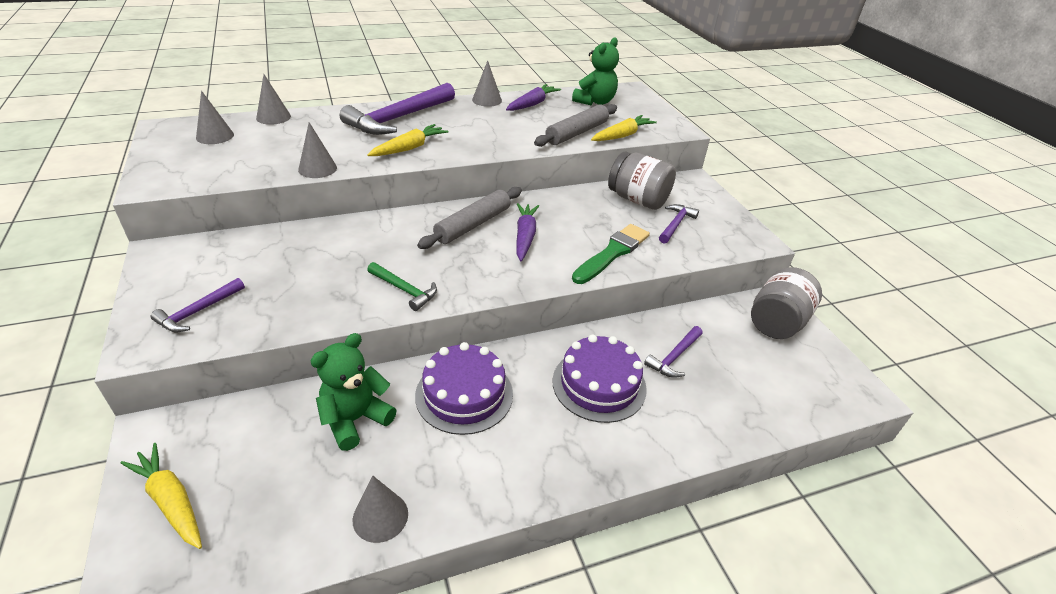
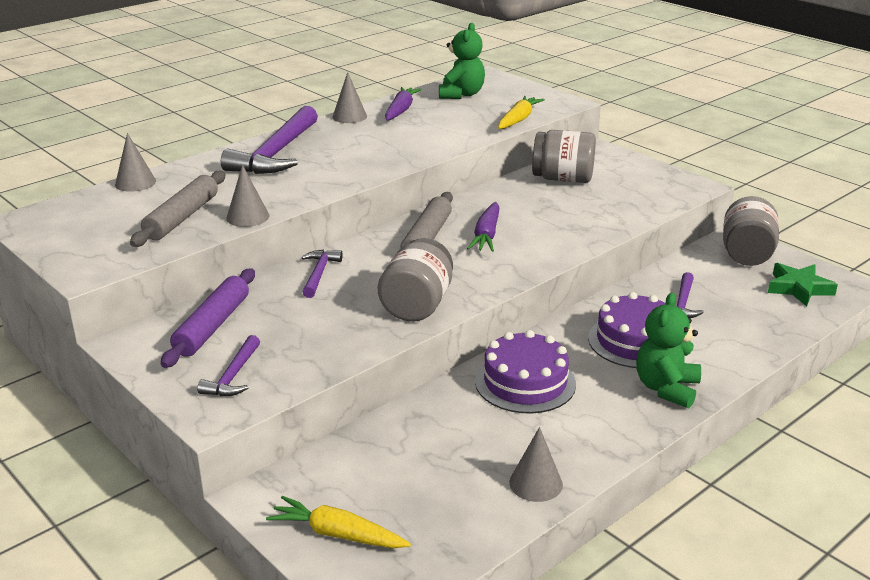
camera: 20 degrees left, 10 degrees down
(215, 136) = (93, 215): grey cone -> none
(232, 257) = (212, 326): none -> purple rolling pin
(355, 419) = (445, 429): green teddy bear -> green teddy bear (666, 388)
(404, 290) = (417, 305): green hammer -> grey jar
(409, 148) = (320, 177): yellow carrot -> none
(525, 237) = (486, 235): purple carrot -> purple carrot turned 150 degrees counterclockwise
(576, 133) = (472, 127): grey rolling pin -> grey rolling pin (182, 217)
(612, 253) = (579, 227): green brush -> none
(675, 224) = (615, 191): purple hammer -> purple hammer (319, 274)
(805, 378) = (799, 288): none -> green star

